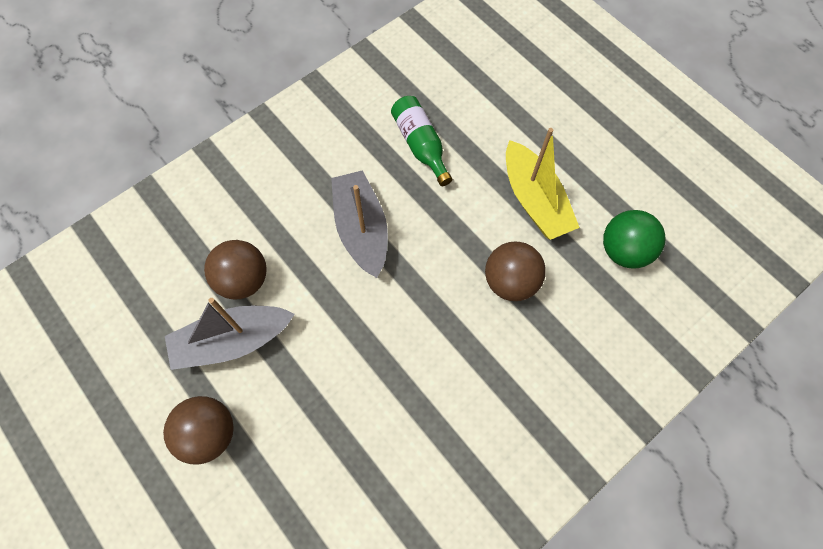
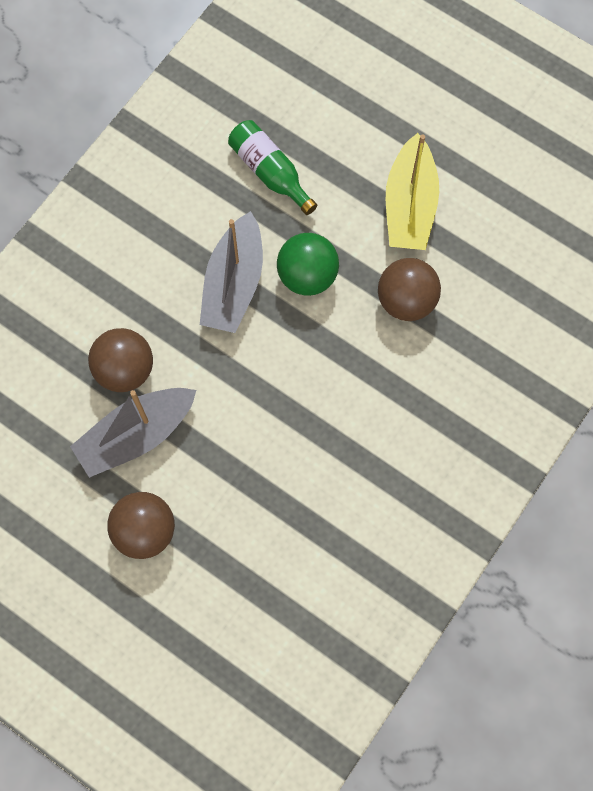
camera: 15 degrees left, 5 degrees up
(361, 229) = (234, 283): grey boat -> grey boat turned 135 degrees counterclockwise
(534, 200) = (409, 205): yellow boat -> yellow boat turned 45 degrees clockwise
(624, 251) = (515, 238): green ball -> green ball (307, 276)

